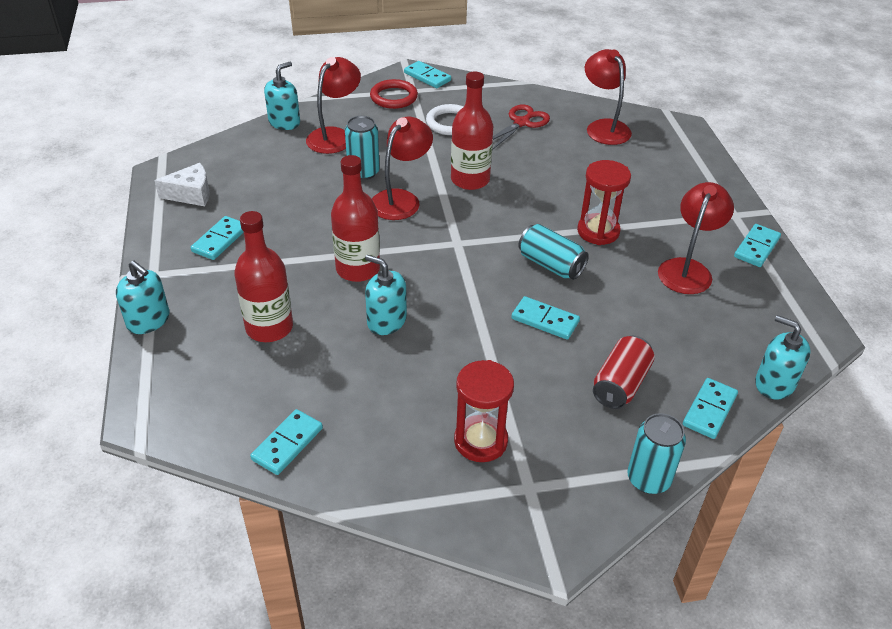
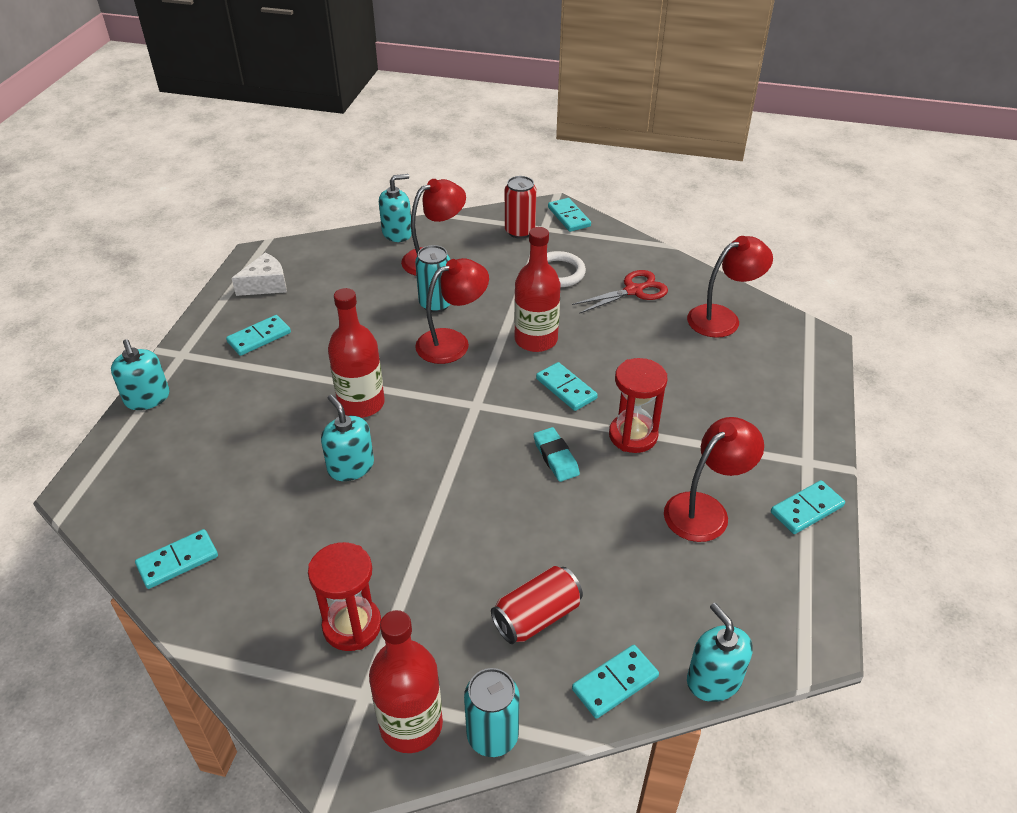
camera: 25 degrees right, 0 degrees up
(191, 194) = (266, 285): white cheese -> white cheese turned 45 degrees counterclockwise
(269, 327) = (242, 438): red bottle -> red bottle (411, 725)
(394, 97) = (520, 231): red ring -> red can
(545, 320) = (506, 517): turquoise domino -> turquoise domino (566, 389)
(551, 264) = (555, 457): turquoise can -> turquoise eraser
(604, 127) = (722, 318): red lamp -> red lamp turned 60 degrees clockwise

